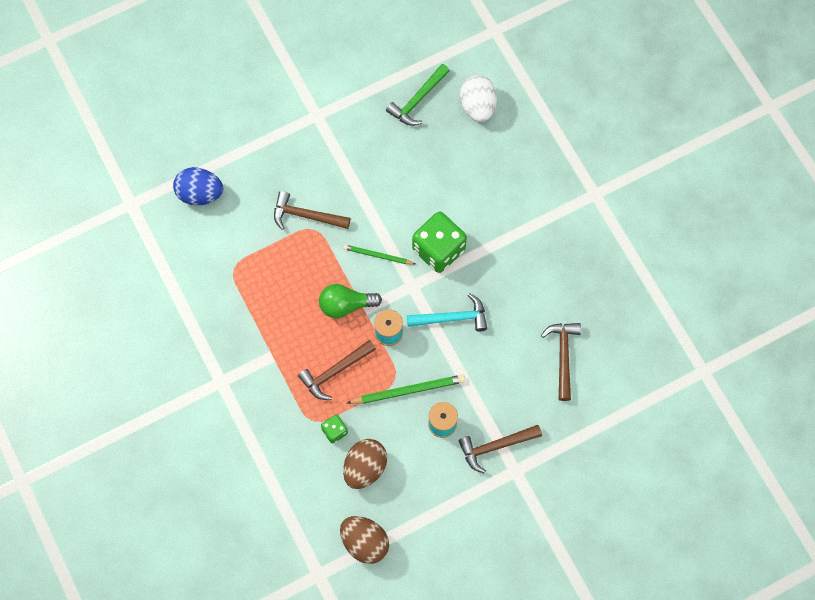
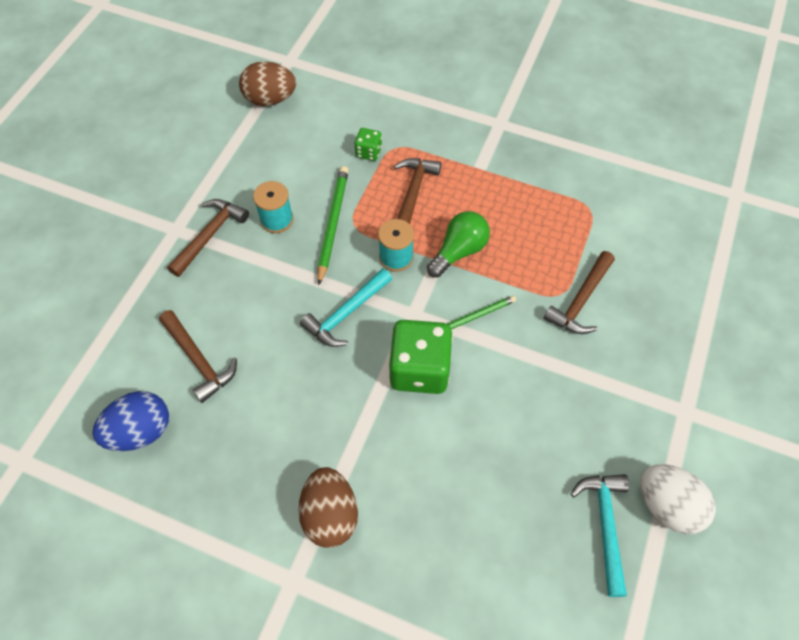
camera: 140 degrees right, 10 degrees down
(200, 193) = (694, 246): blue egg -> blue egg (141, 431)
(306, 216) = (580, 301): brown hammer -> brown hammer turned 150 degrees clockwise
(365, 467) = (317, 145): brown egg -> brown egg (330, 514)
(408, 390) = (332, 224): green pencil -> green pencil turned 150 degrees clockwise
(417, 100) = (605, 525): green hammer -> turquoise hammer
(477, 106) = (531, 580): white egg -> white egg (667, 505)

